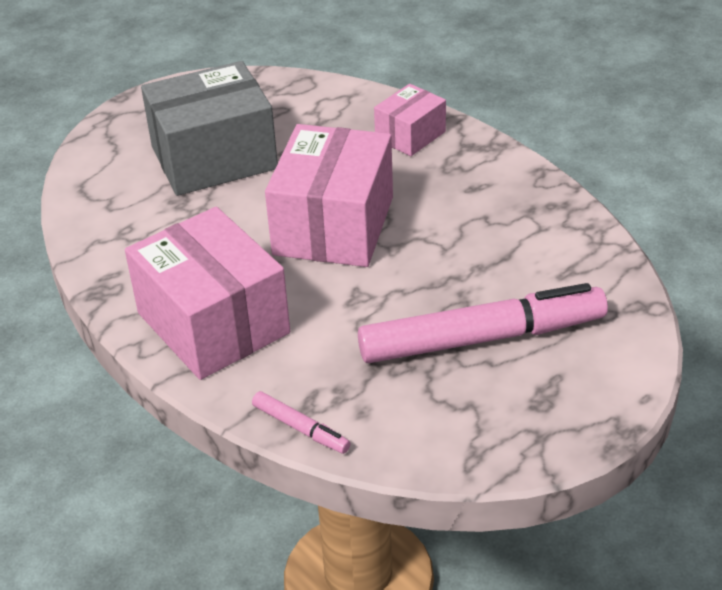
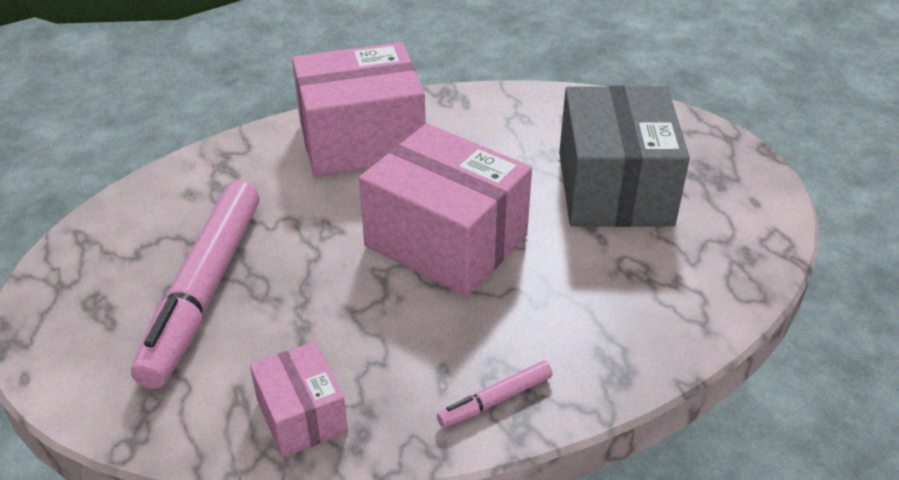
camera: 110 degrees right, 0 degrees up
(301, 428) = (204, 158): pink marker -> pink marker (495, 400)
(410, 135) = (584, 351): pink box -> pink box (301, 416)

